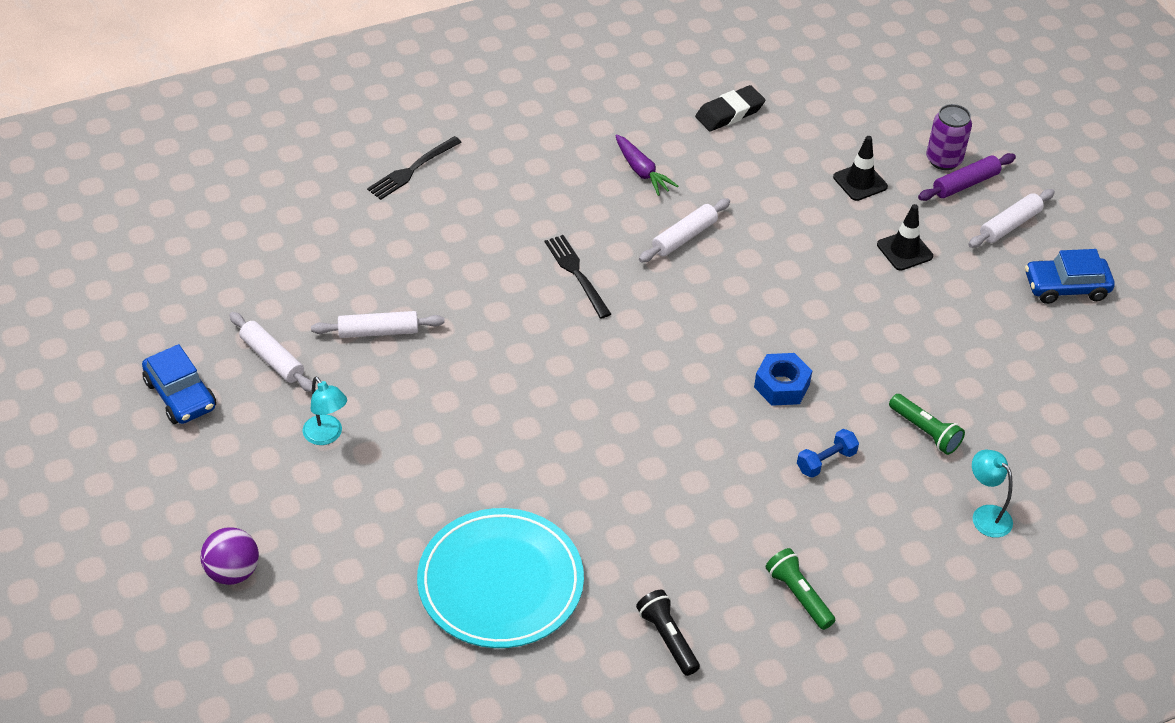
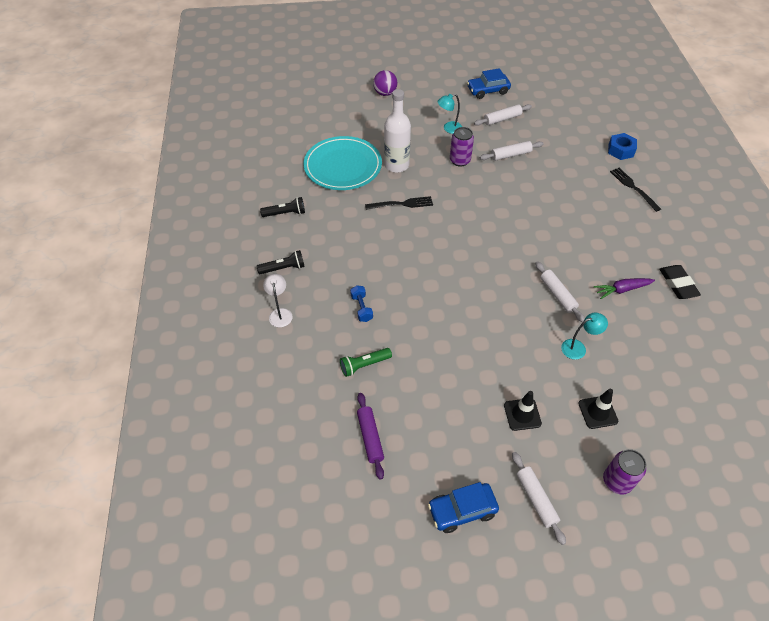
camera: 110 degrees right, 5 degrees up
(378, 331) = (510, 155): white rolling pin -> white rolling pin turned 60 degrees clockwise
(419, 401) = (460, 160): none -> purple can
(466, 495) = (396, 165): none -> white bottle
(576, 274) = (536, 237): black fork -> black fork (401, 204)
(729, 113) = (680, 355): black eraser -> black eraser (677, 284)
(781, 386) = (423, 305): blue nut -> blue nut (620, 150)
(798, 595) = (283, 268): green flashlight -> black flashlight
(892, 567) = (280, 313): none -> white lamp
(965, 184) = (587, 486): purple rolling pin -> purple rolling pin (370, 437)
(985, 515) = (292, 372): turquoise lamp -> turquoise lamp (578, 347)
(1066, 287) = (462, 510): blue car -> blue car turned 120 degrees counterclockwise

